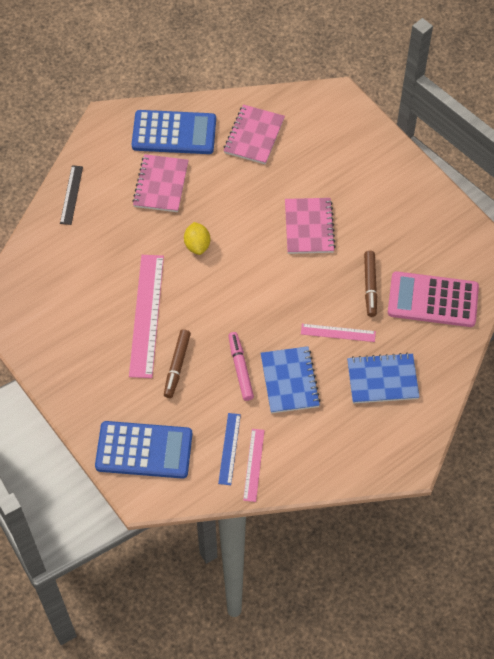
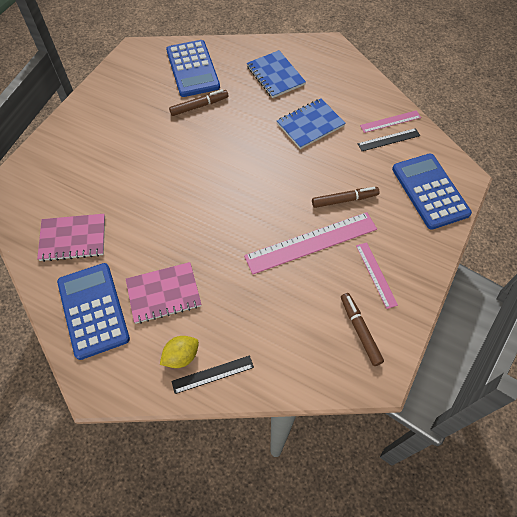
camera: 115 degrees left, 0 degrees up
(43, 312) = (360, 330): none -> brown marker
(197, 245) = (219, 234): yellow lemon -> yellow lemon (181, 356)
(229, 448) = (388, 139): blue ruler -> black ruler
(240, 368) = (319, 158): pink marker -> none
(309, 227) = (161, 161): pink notebook -> none
(338, 332) = (251, 111): pink ruler -> pink ruler (376, 274)
(433, 300) = (192, 69): pink calculator -> blue calculator

